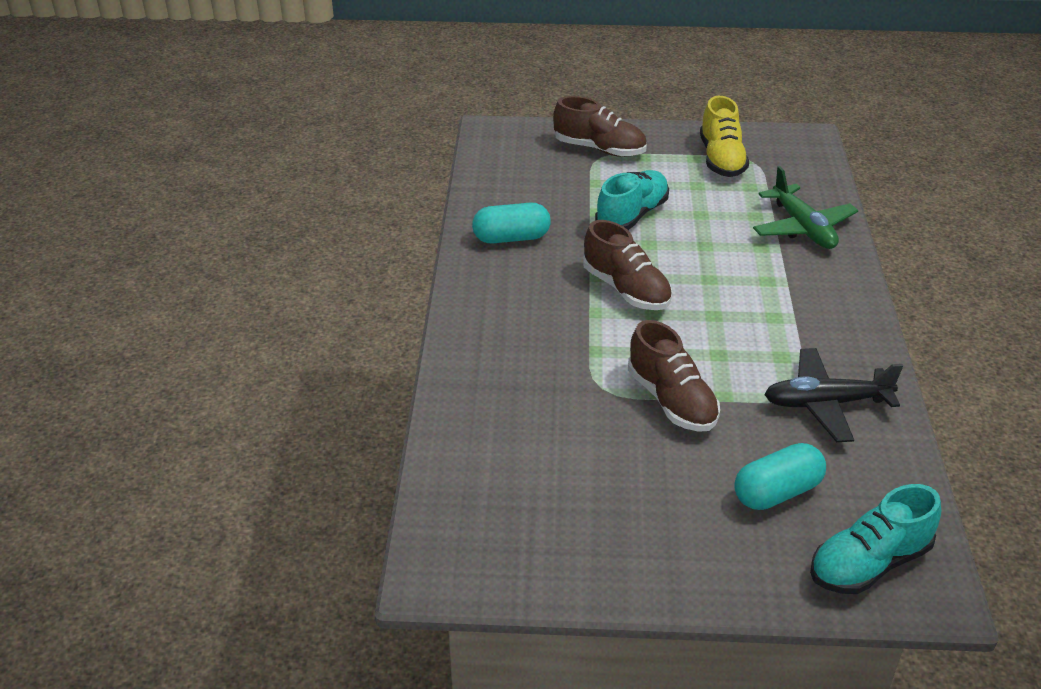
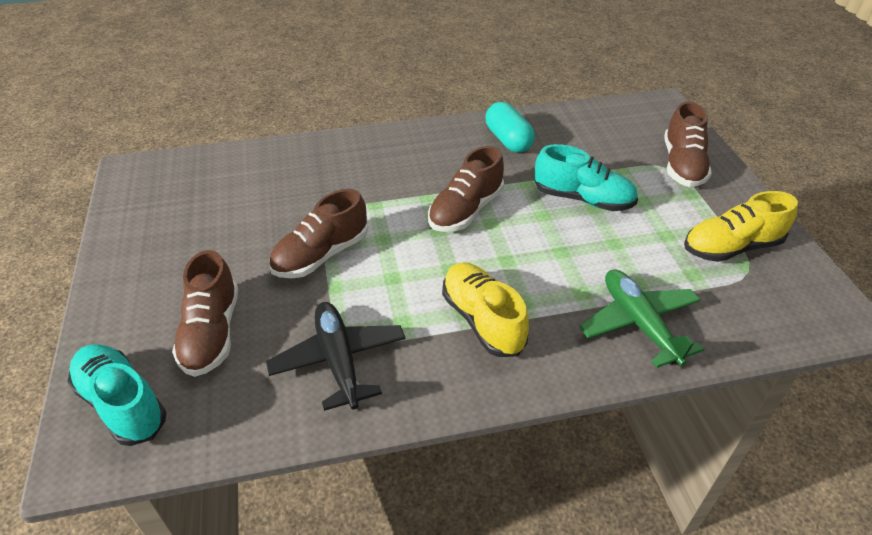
camera: 75 degrees right, 5 degrees up
(777, 492) = (212, 333): turquoise capsule -> brown shoe
(786, 308) = (482, 320): none -> yellow shoe
(803, 228) = (639, 323): green plane -> green plane turned 105 degrees clockwise

